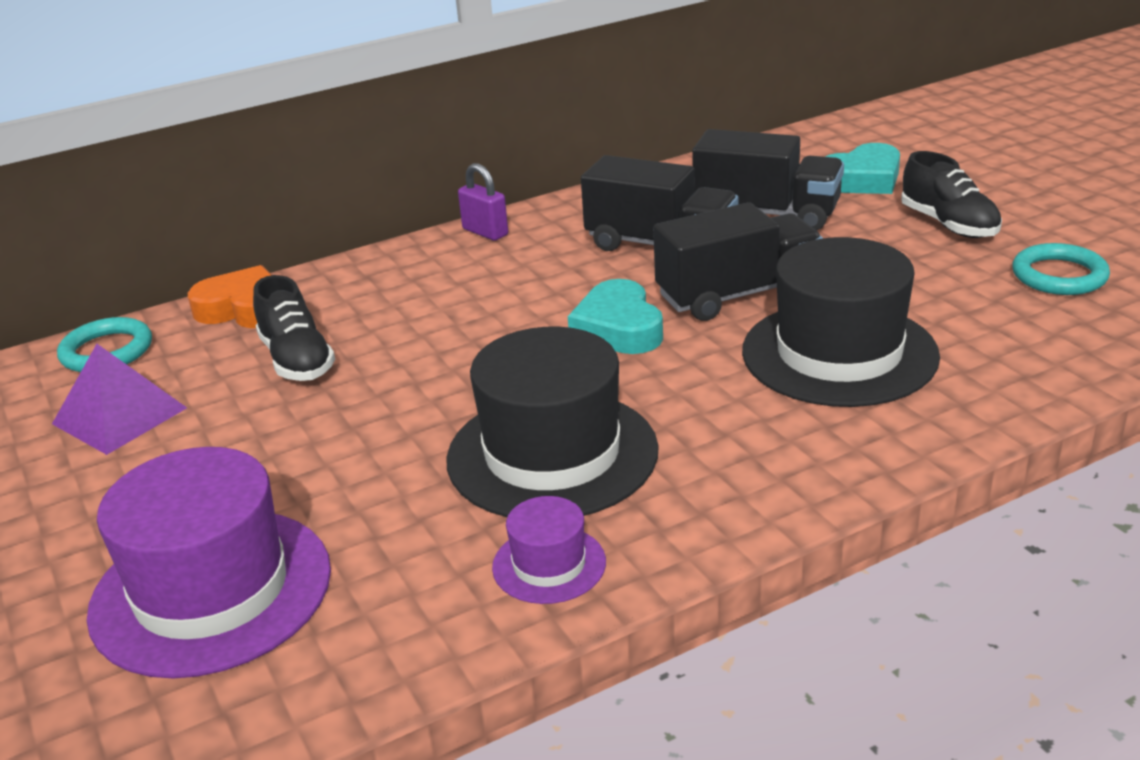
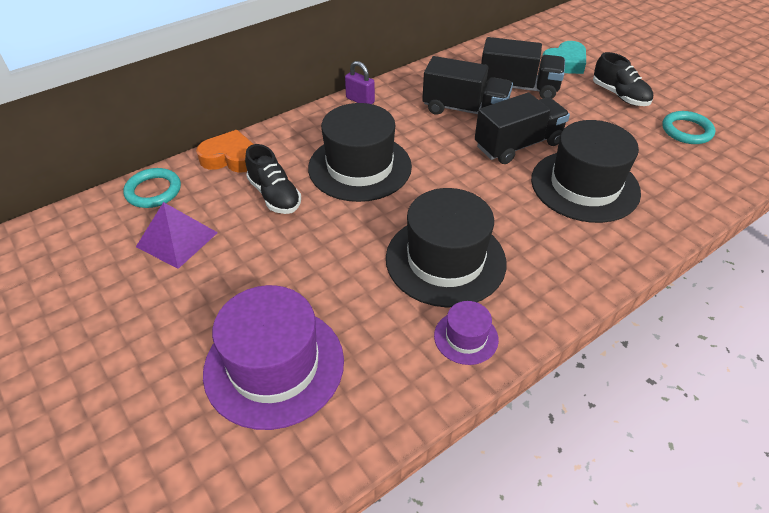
camera: 10 degrees left, 15 degrees up
(452, 323) = (360, 167): none -> black hat
(618, 328) = (457, 169): turquoise heart -> none

